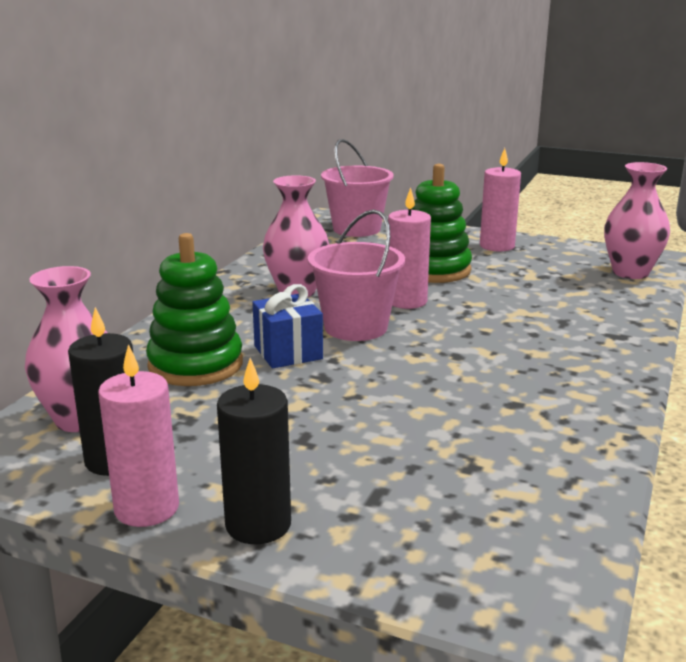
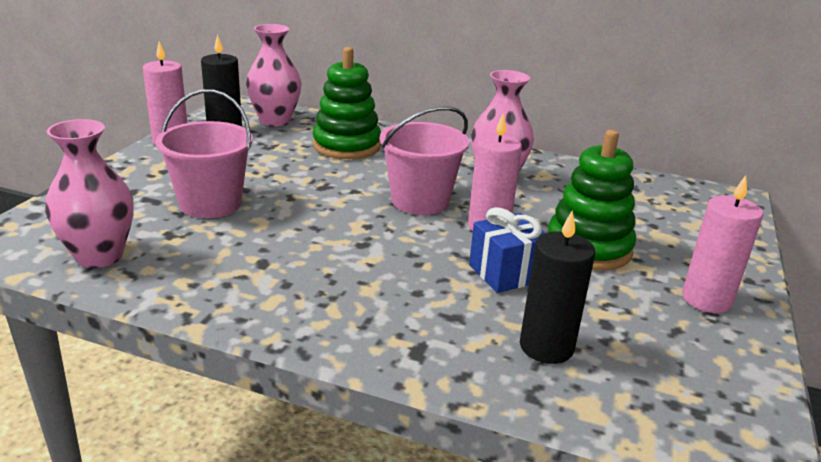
camera: 85 degrees right, 5 degrees up
(258, 524) = (138, 167): black candle -> black candle (546, 347)
(288, 352) = (367, 174): blue gift -> blue gift (506, 273)
(356, 229) = (701, 210): pink bucket -> pink bucket (210, 204)
(630, 272) = (660, 409): pink vase -> pink vase (99, 256)

